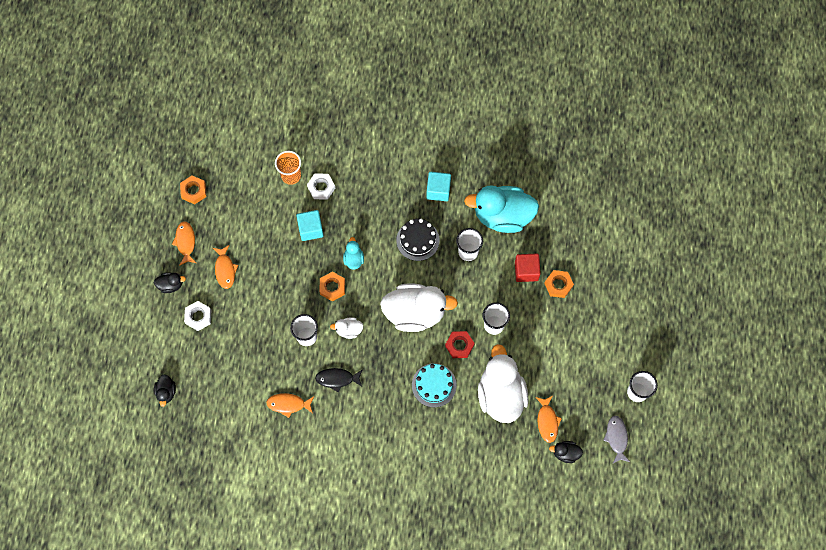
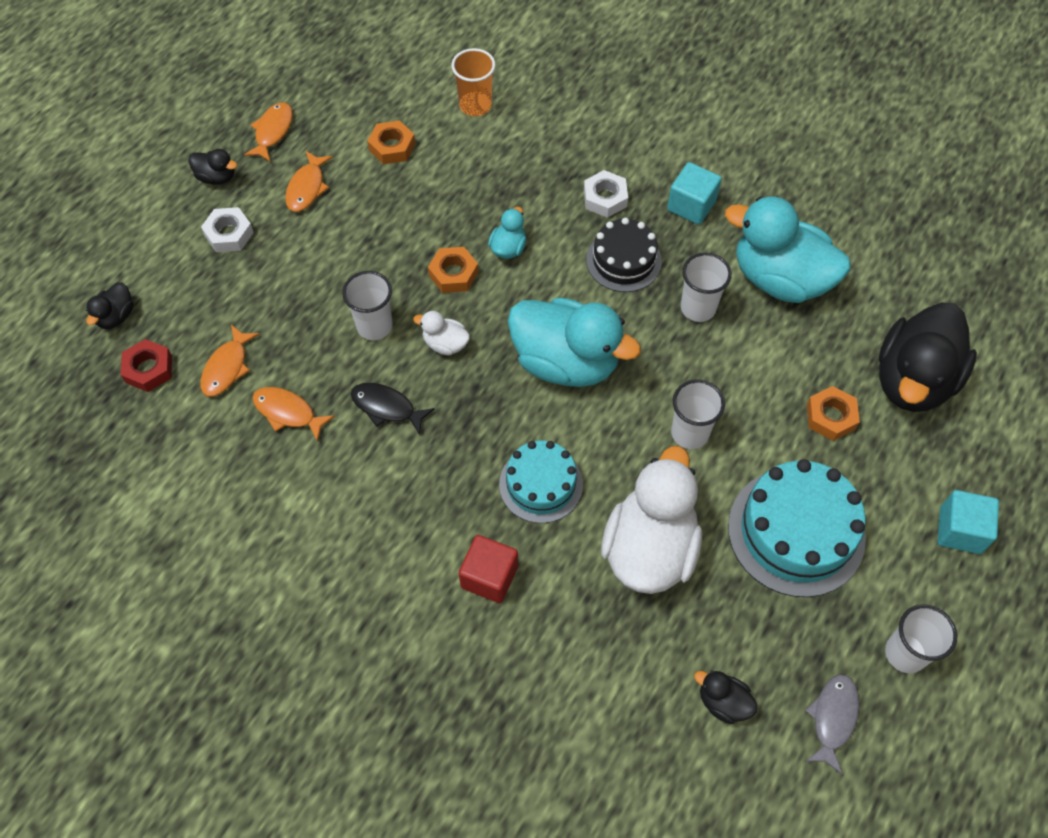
camera: 25 degrees right, 10 degrees down
(194, 191) = (324, 74): orange nut -> orange nut (392, 147)
(310, 229) = (465, 183): turquoise cube -> turquoise cube (960, 530)
(321, 188) = (511, 136): white nut -> white nut (605, 198)
(415, 313) = (566, 362): white duck -> turquoise duck
(459, 345) = (615, 441): red nut -> red nut (149, 369)
(526, 271) = (783, 374): red cube -> red cube (489, 577)
(547, 421) = (713, 631): orange fish -> orange fish (227, 367)
(565, 354) = (796, 532): none -> turquoise cake
(590, 246) = (913, 380): none -> black duck

